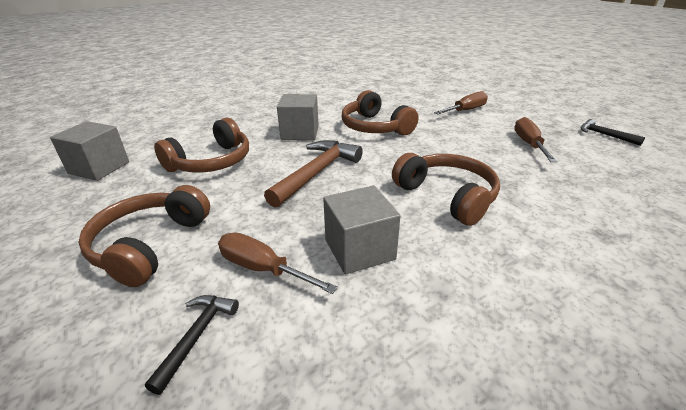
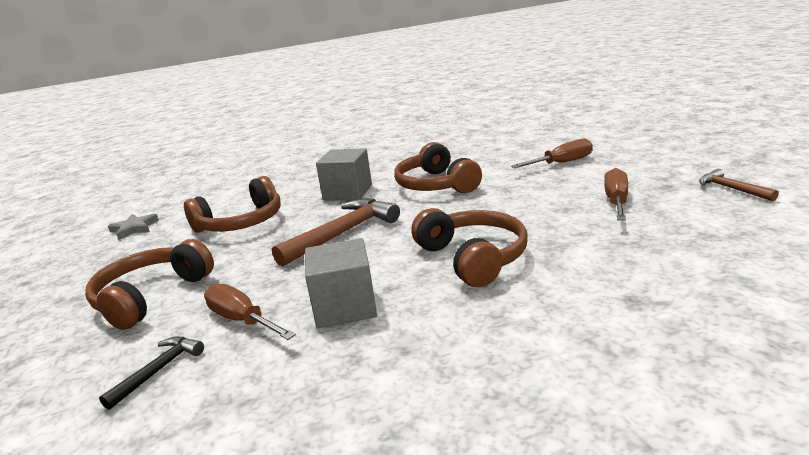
camera: 15 degrees right, 10 degrees down
(99, 168) = (134, 228): grey cube -> grey star
(604, 135) = (731, 189): black hammer -> brown hammer

